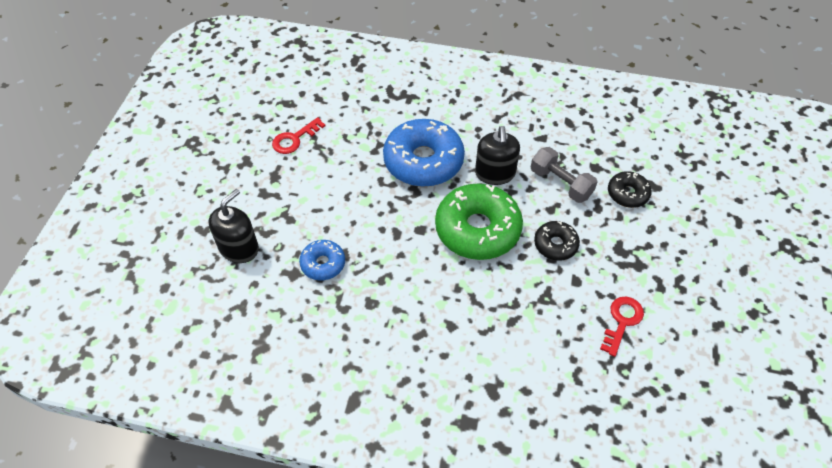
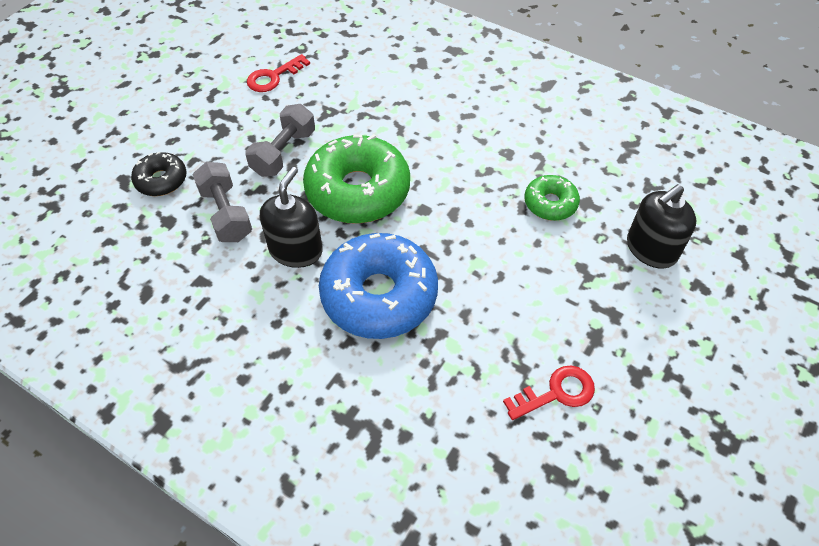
camera: 160 degrees left, 0 degrees up
(323, 264) = (550, 203): blue donut -> green donut
(555, 245) = (284, 152): black donut -> grey dumbbell

